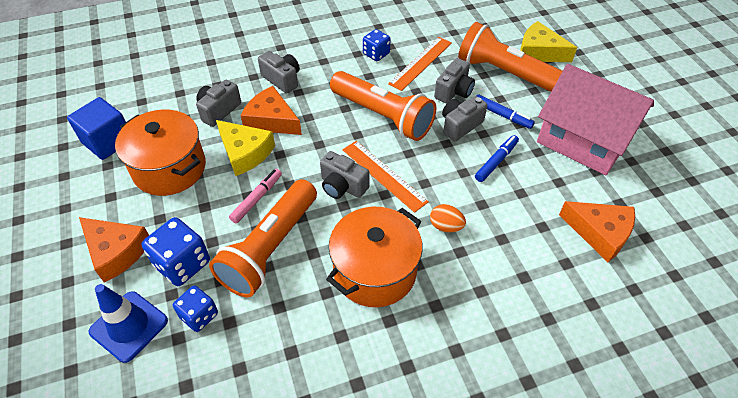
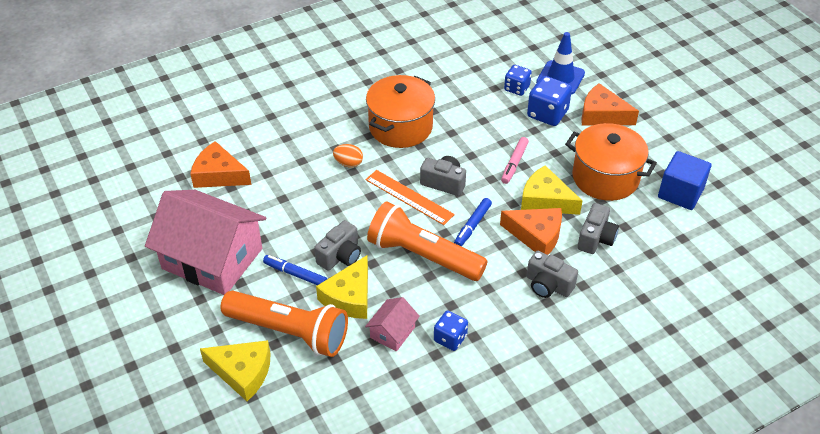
camera: 170 degrees right, 5 degrees down
(270, 248) = (486, 131): orange flashlight -> none
(420, 63) = (392, 332): orange ruler -> pink house
(454, 91) = (349, 297): grey camera -> yellow cheese
(496, 162) = (304, 223): blue marker -> blue marker (473, 225)

